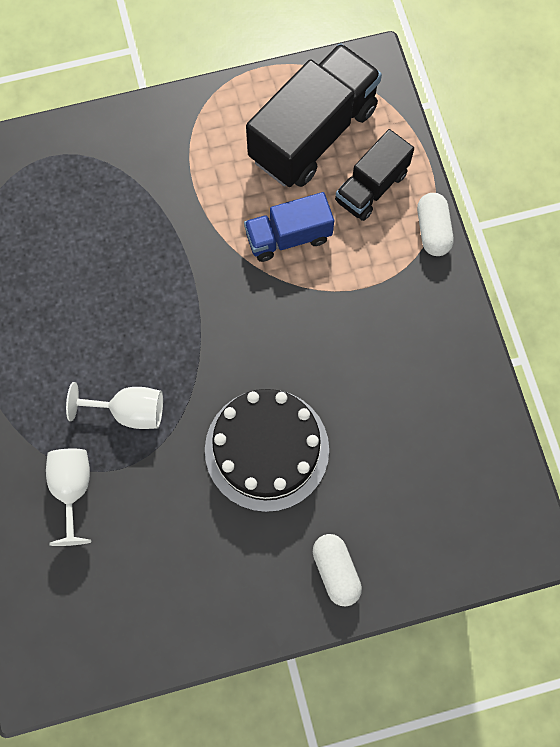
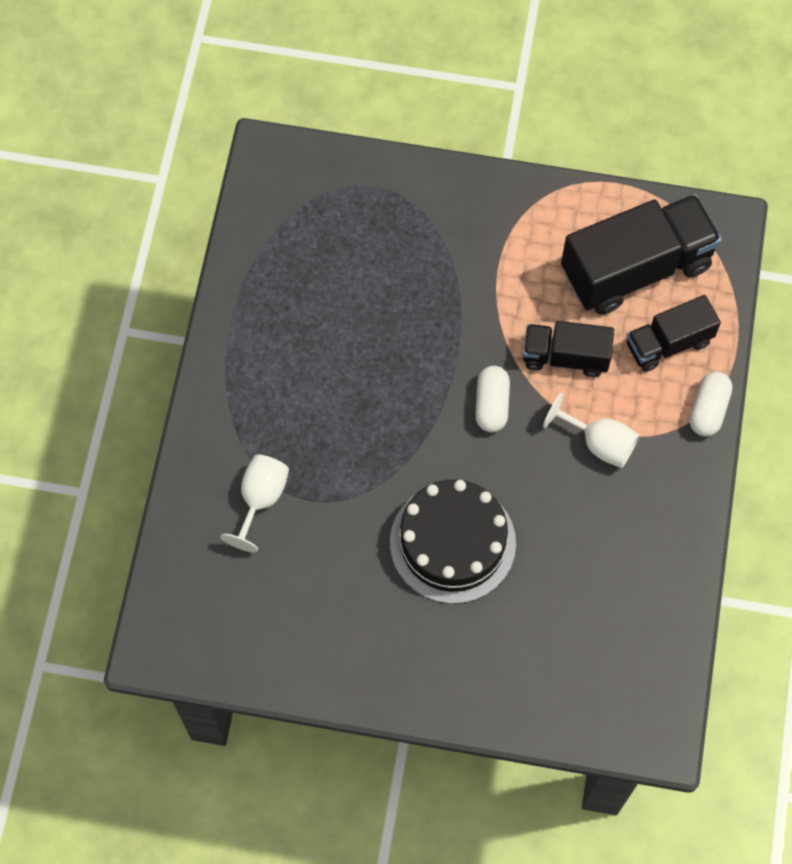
camera: 25 degrees right, 5 degrees down
(130, 411) = (343, 453): white goblet -> white goblet (599, 443)
(288, 237) = (565, 356): blue truck -> black truck
(336, 571) = (465, 678): white capsule -> white capsule (491, 405)

